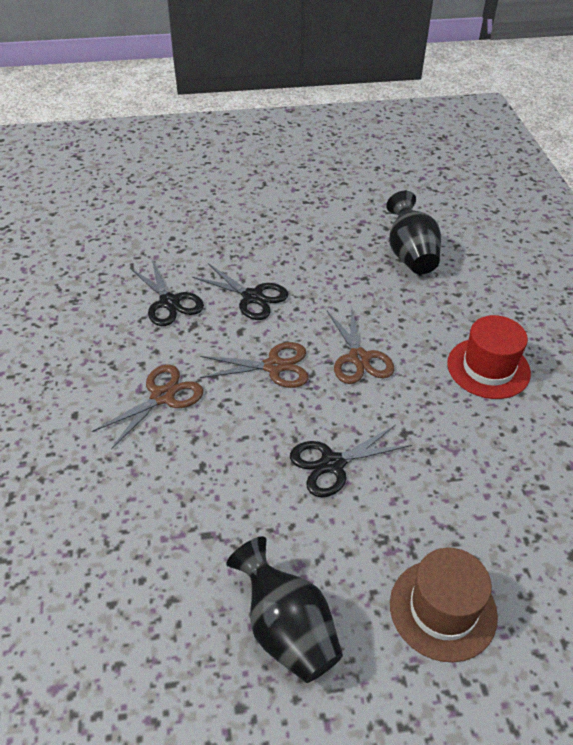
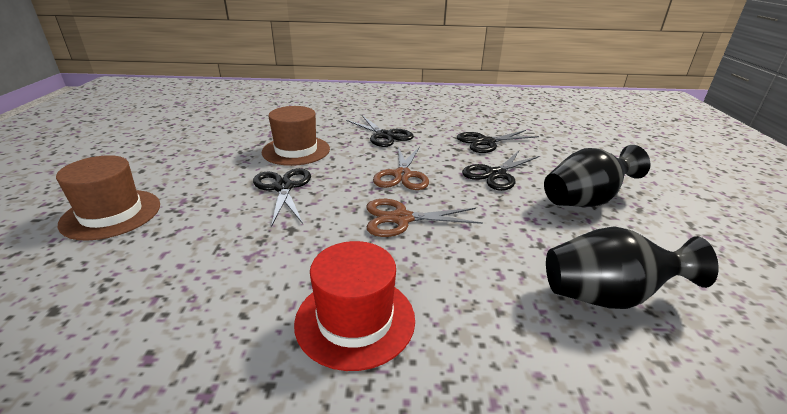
camera: 100 degrees right, 15 degrees down
(163, 396) = (384, 135): brown scissors -> black scissors
(231, 482) = (296, 150): none -> brown hat
(286, 629) = (173, 157): black vase -> black vase (585, 201)

